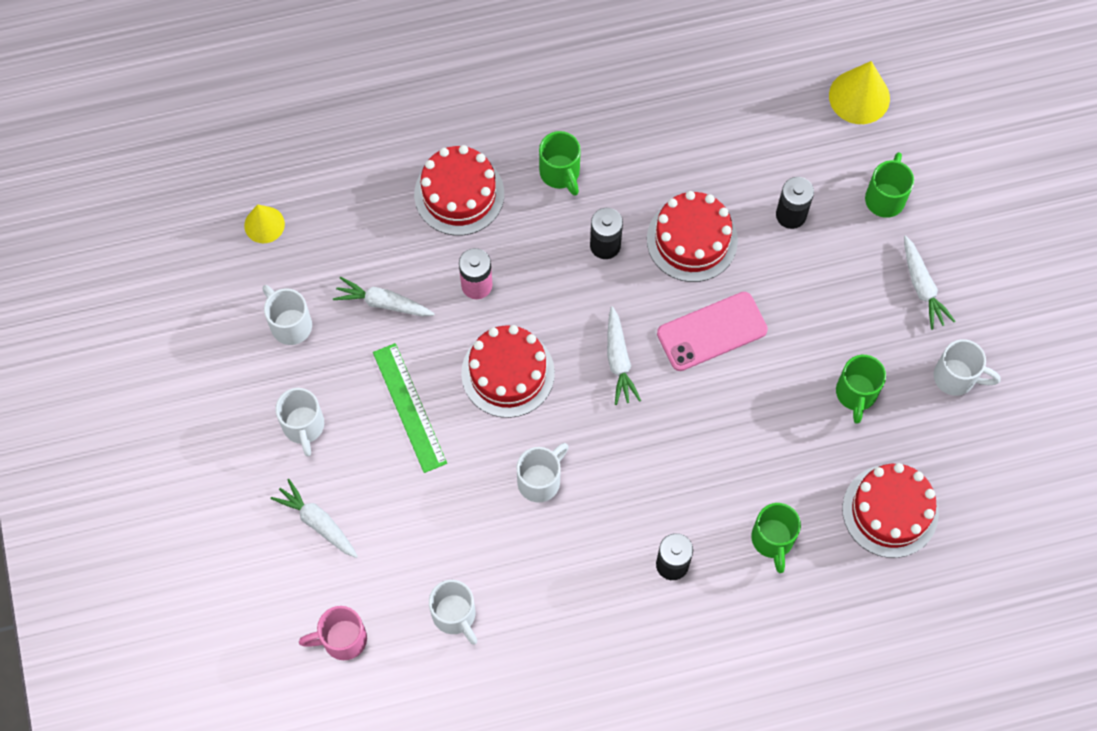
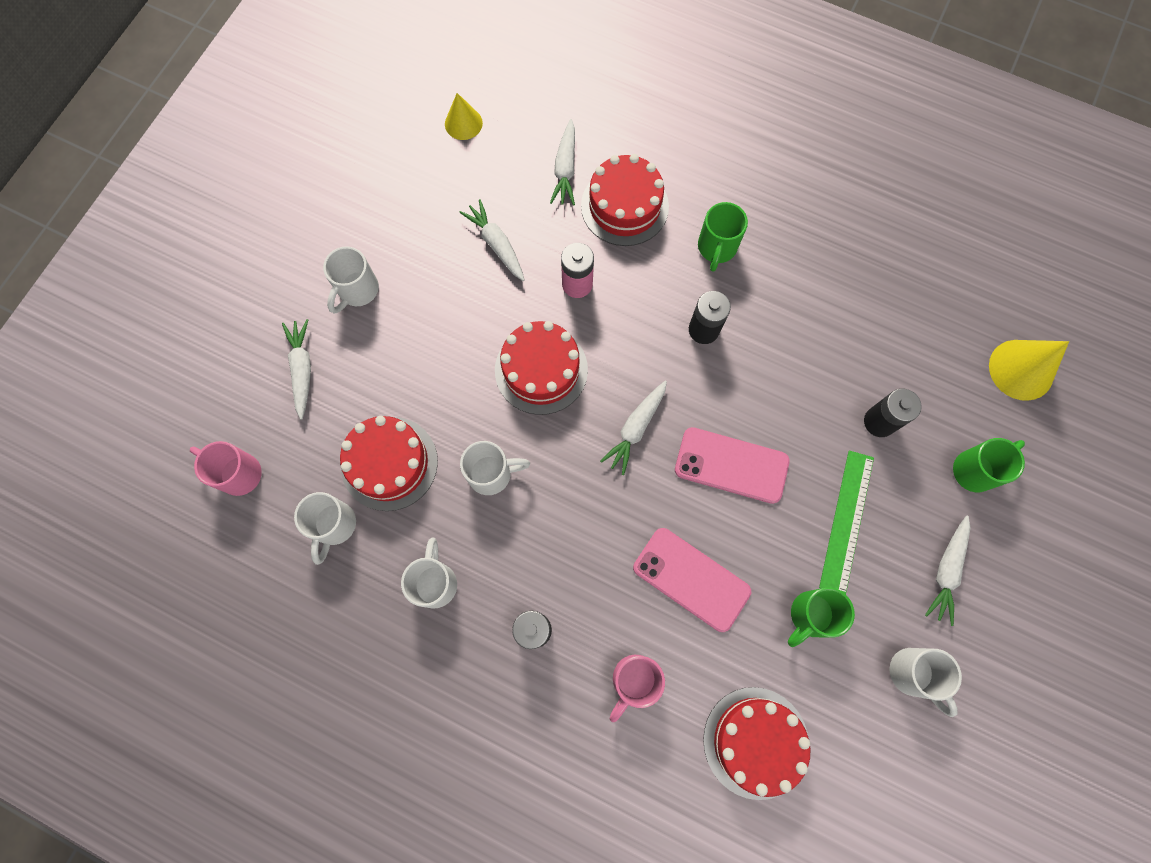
camera: 40 degrees right, 5 degrees up
(290, 324) = (416, 208): white mug -> white mug (435, 582)
(384, 199) = (565, 169): none -> white carrot
(409, 407) = (445, 337): green ruler -> green ruler (846, 521)
(692, 240) = (778, 379): red cake -> red cake (389, 463)
(752, 436) = (691, 579): none -> pink phone
(773, 540) = (633, 681): green mug -> pink mug

